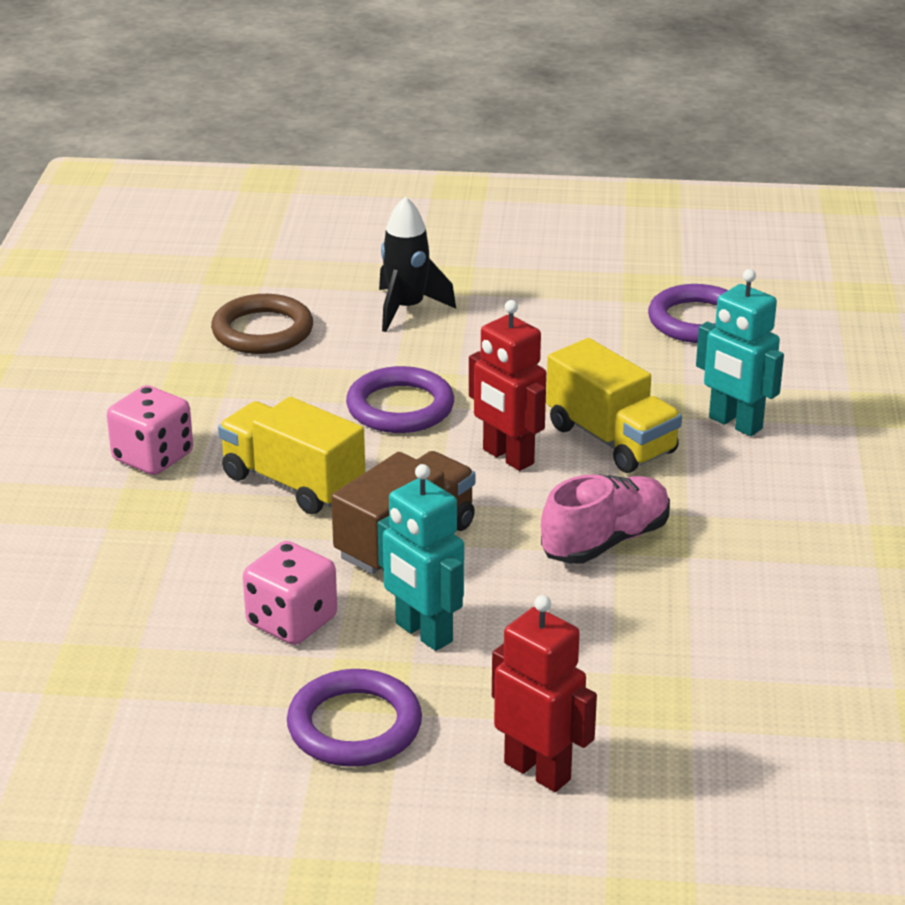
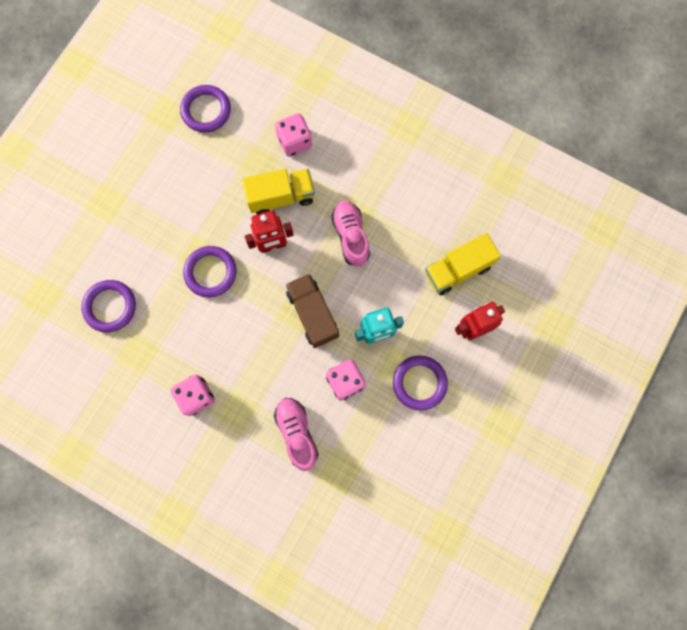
camera: 65 degrees left, 45 degrees up
(145, 591) = (297, 433): none -> pink shoe
(262, 331) = (110, 307): brown ring -> purple ring
(293, 483) = (247, 343): yellow truck -> yellow truck (457, 270)
(407, 309) = (125, 232): black rocket -> none
(735, 424) = (294, 142): turquoise robot -> pink dice

